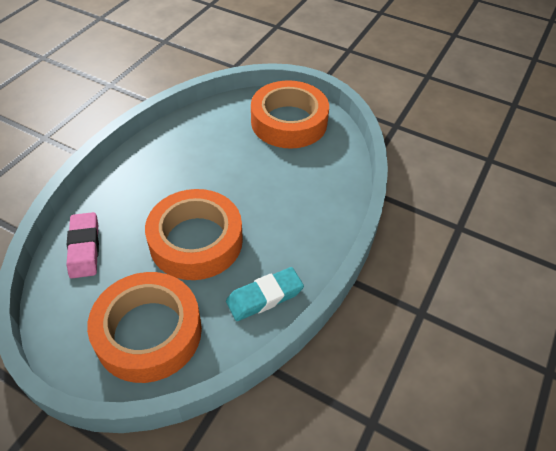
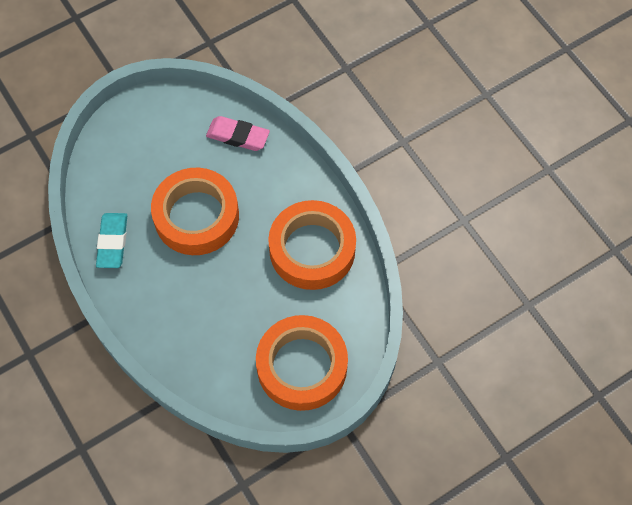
camera: 120 degrees right, 15 degrees up
(148, 332) = (133, 155): orange tape -> orange tape (312, 249)

